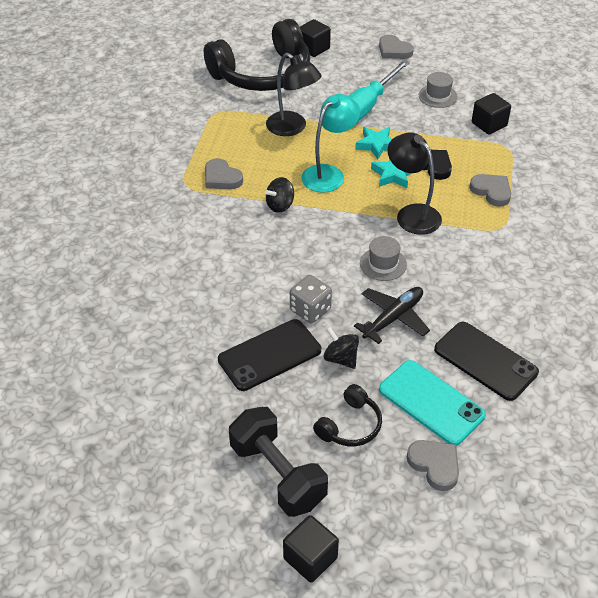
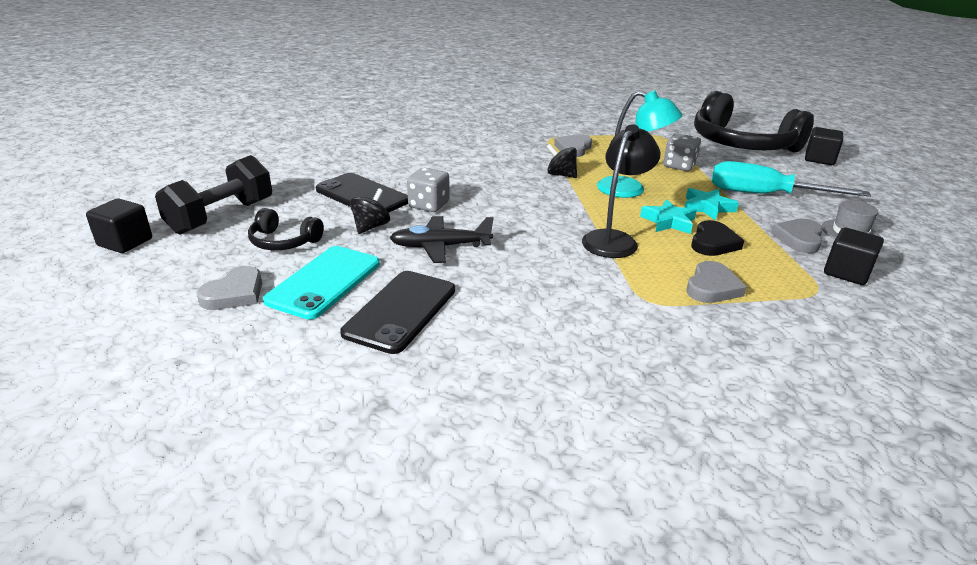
camera: 70 degrees right, 15 degrees down
(292, 128) = (679, 166): black lamp -> grey dice
(383, 264) = (519, 232): grey hat -> none
(393, 318) = (440, 247): black plane -> black plane turned 150 degrees clockwise
(394, 50) = (891, 198): grey heart -> grey heart (799, 239)

